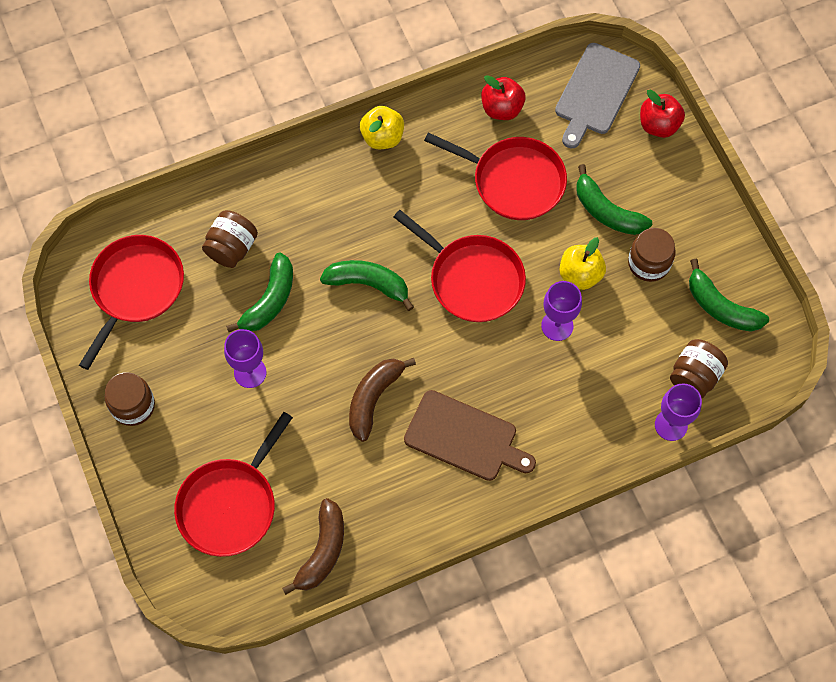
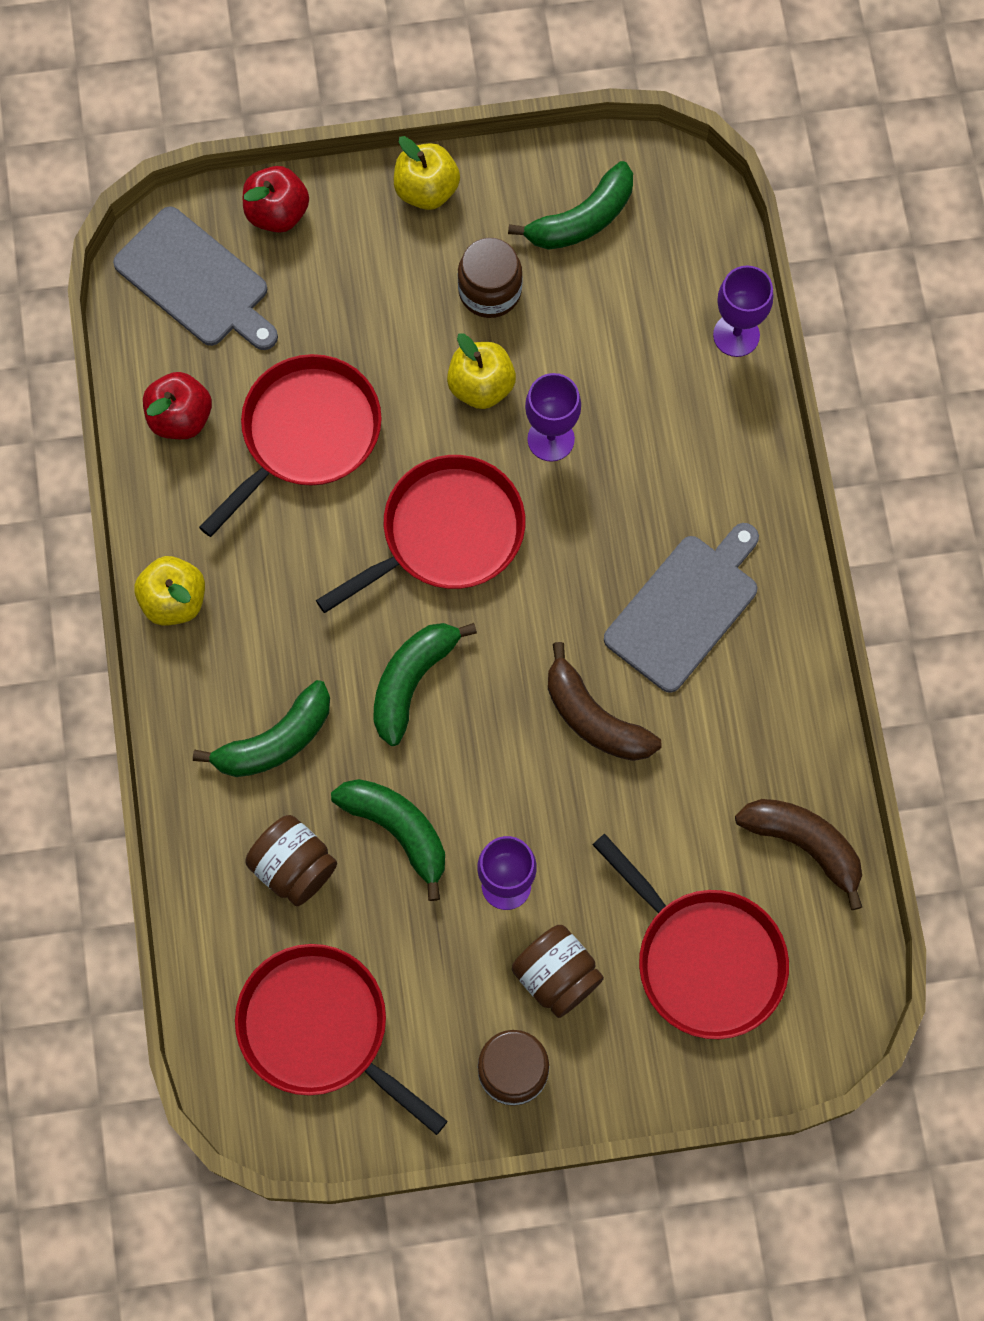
camera: 75 degrees left, 5 degrees up
(465, 437) = (685, 608): brown cutting board -> grey cutting board
(607, 211) = (393, 322): green banana -> green banana (275, 741)
(694, 376) = (674, 284): brown jar -> brown jar (556, 976)
(707, 207) = (426, 190): none -> yellow apple

